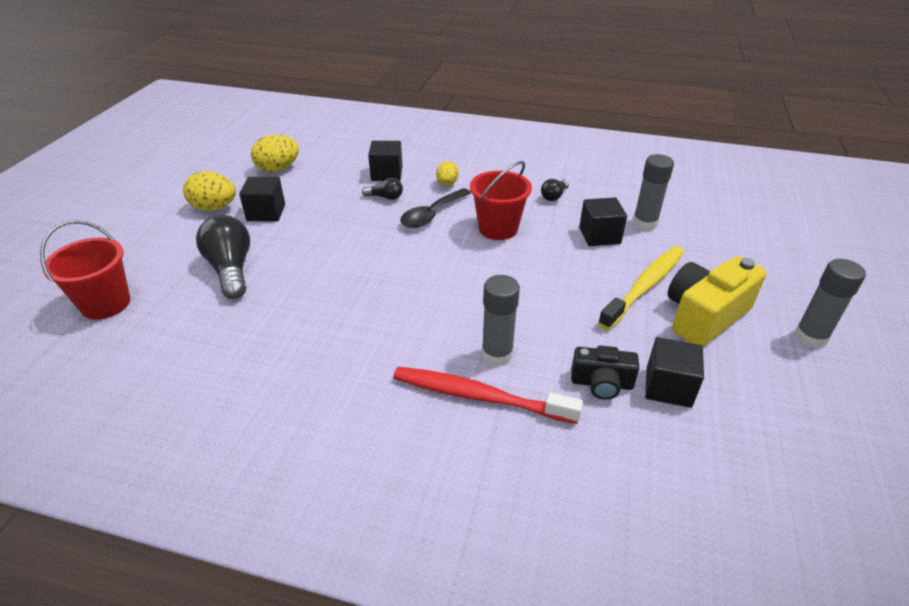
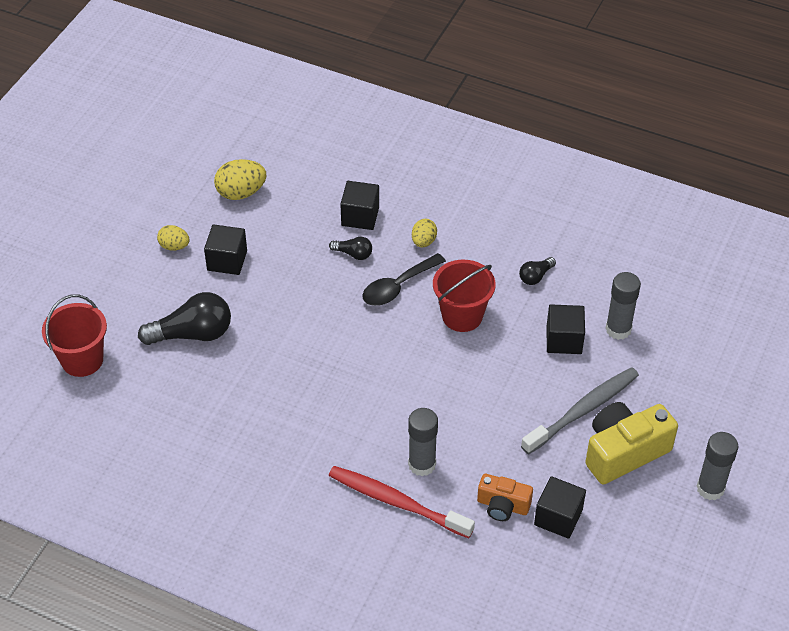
camera: 10 degrees right, 10 degrees up
(214, 208) = (174, 246): yellow egg -> yellow egg, size x0.62
(231, 269) = (193, 334): black light bulb -> black light bulb turned 90 degrees clockwise
(601, 383) = (503, 505): black camera -> orange camera
(644, 286) = (583, 410): yellow toothbrush -> grey toothbrush

